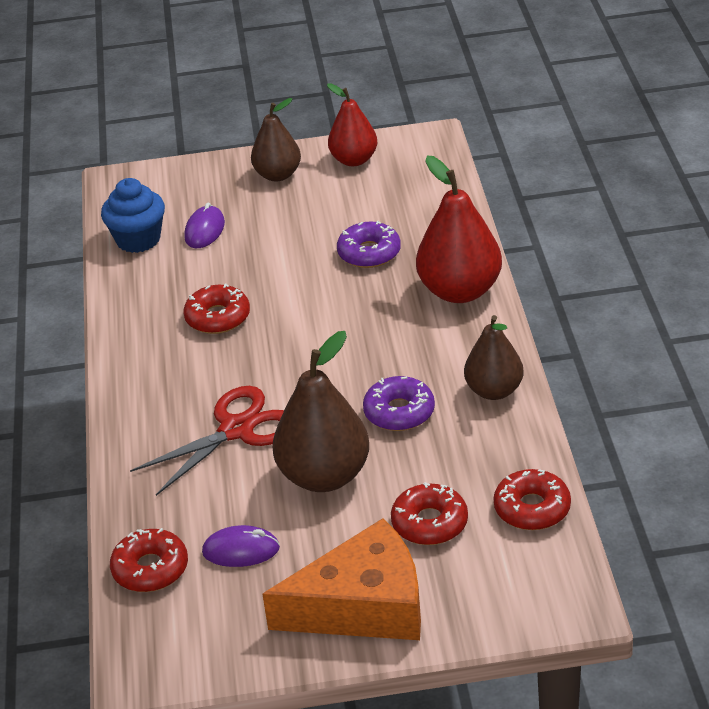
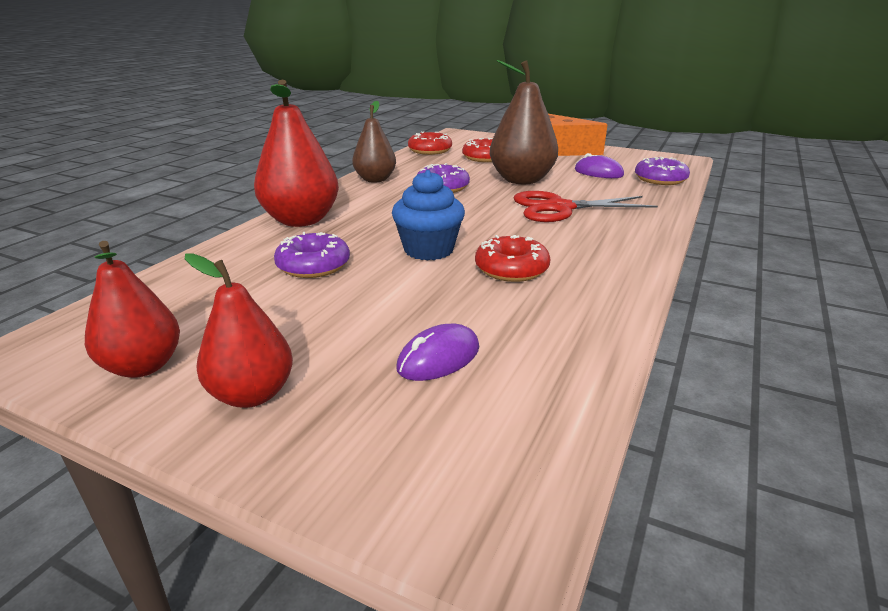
camera: 150 degrees left, 10 degrees down
(138, 239) = (538, 386): blue cupcake -> blue cupcake (428, 250)
(150, 569) = (660, 179): red donut -> purple donut
(278, 175) = (252, 394): brown pear -> red pear

